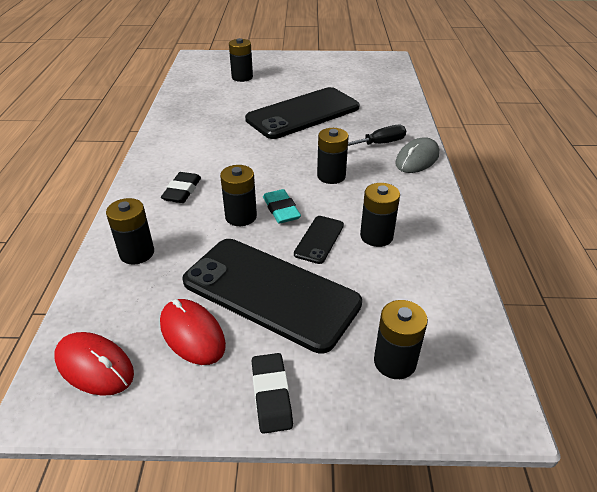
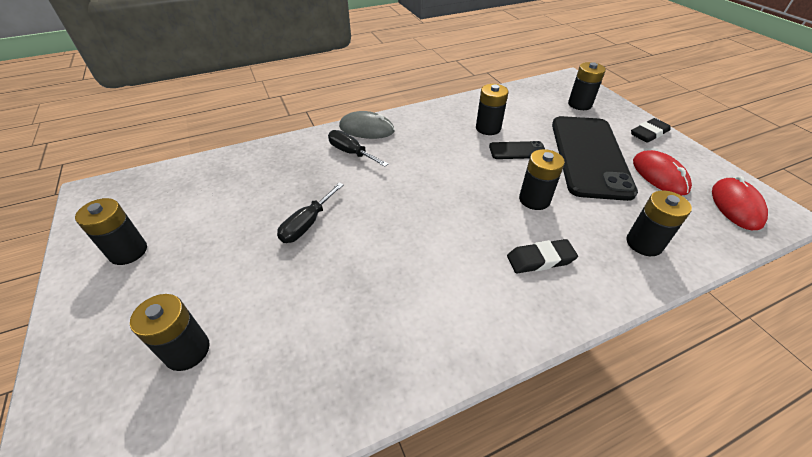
camera: 115 degrees left, 5 degrees up
(192, 334) = (659, 175): red mouse -> red mouse turned 45 degrees counterclockwise
(281, 210) = (502, 180): turquoise eraser -> none
(303, 113) = (307, 224): black phone -> black screwdriver
(331, 176) = (429, 167): black battery -> black battery (128, 251)

